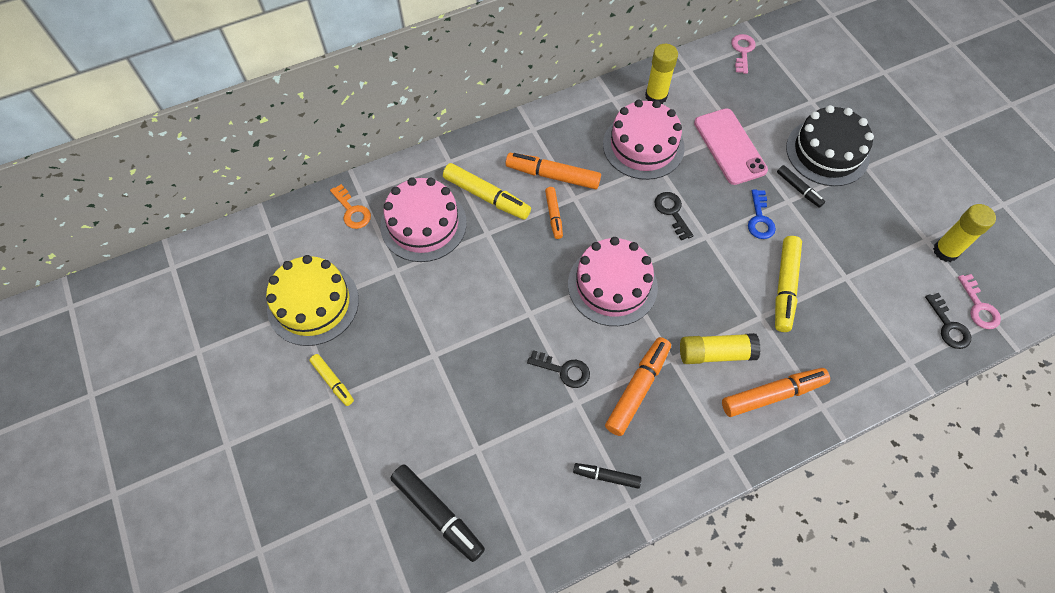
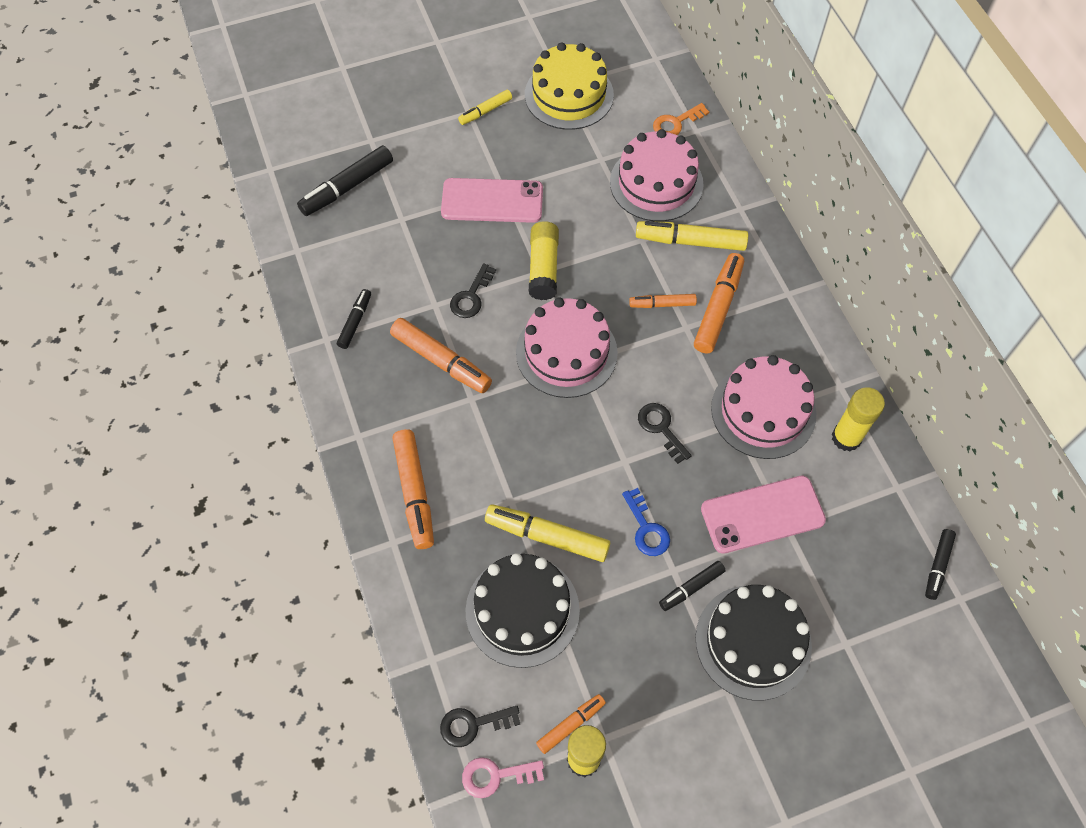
camera: 95 degrees right, 0 degrees up
(450, 363) = (492, 201): none -> pink phone
(486, 196) = (690, 241): yellow marker -> yellow marker turned 60 degrees clockwise
(672, 212) = (661, 428): black key -> black key turned 105 degrees counterclockwise
(716, 353) = (471, 444): yellow glue stick -> yellow glue stick (543, 268)
(742, 51) = (937, 566): pink key -> black marker
(760, 219) = (646, 528): blue key -> blue key turned 120 degrees counterclockwise
(850, 300) = (522, 610): none -> black cake
(924, 260) = (571, 724): none -> orange marker

